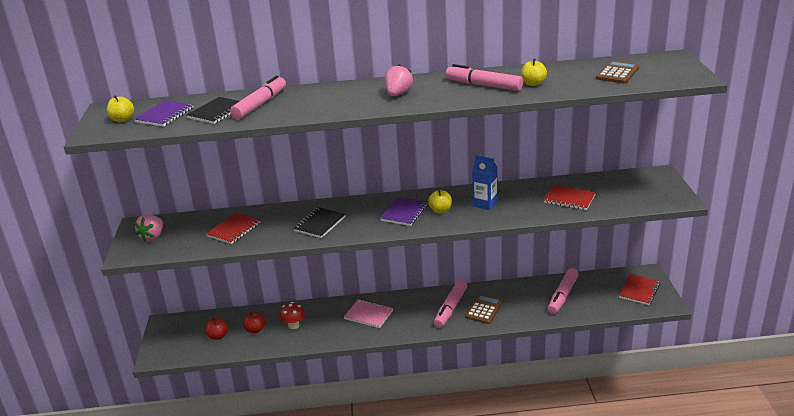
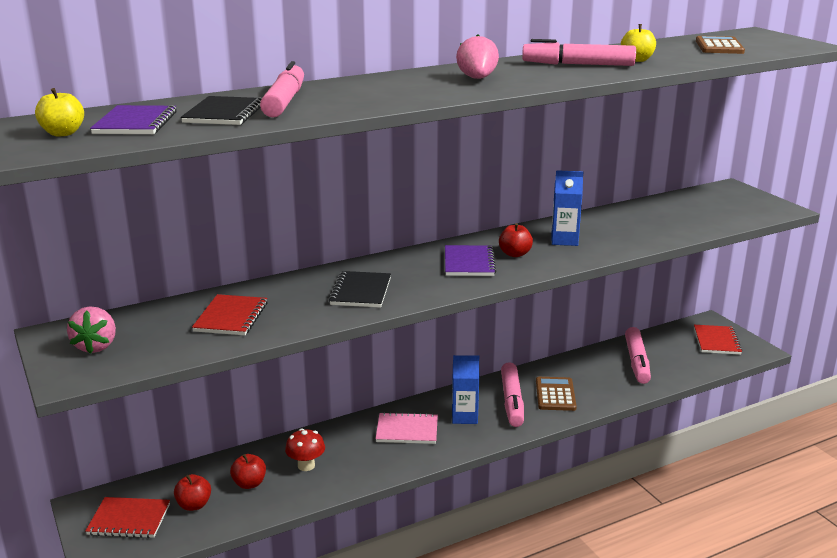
camera: 25 degrees left, 5 degrees down
(411, 313) = (464, 416): none -> blue carton
(440, 210) = (515, 254): yellow apple -> red apple
(569, 199) = (660, 222): red notebook -> red notebook (129, 519)

